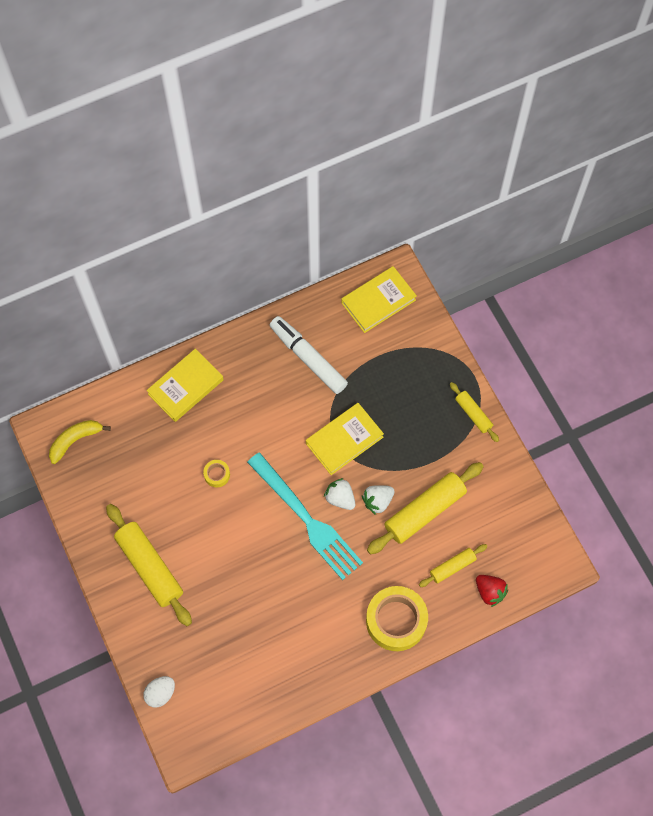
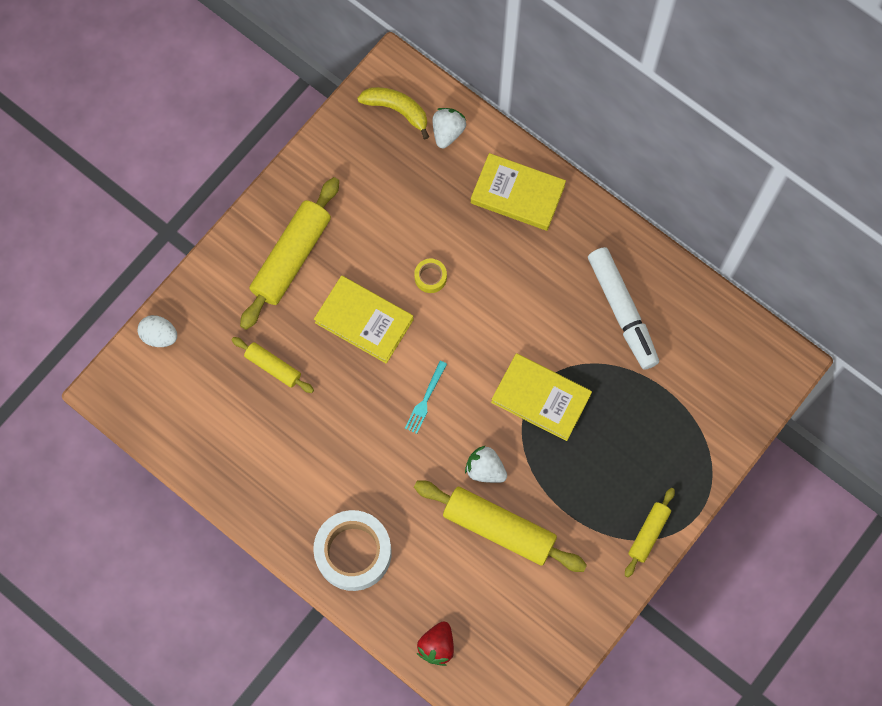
camera: 65 degrees right, 5 degrees up
(307, 519) = (425, 400): turquoise fork -> turquoise fork, size x0.40
(308, 358) = (622, 311): white marker -> white marker turned 135 degrees clockwise
(340, 498) = (468, 425): white strawberry -> white strawberry (447, 132)
(378, 301) = (736, 359): yellow book -> yellow book (364, 321)
(396, 621) = (353, 552): yellow tape -> white tape
(452, 567) = (446, 589): yellow rolling pin -> yellow rolling pin (273, 367)

